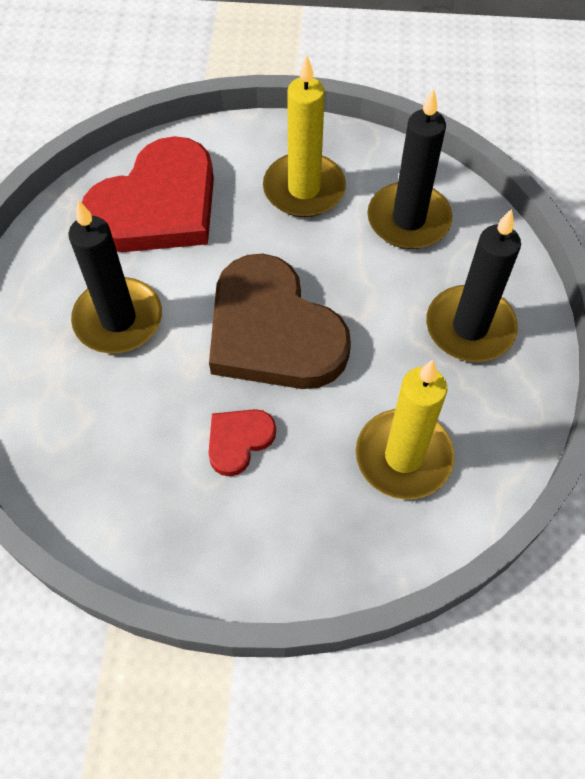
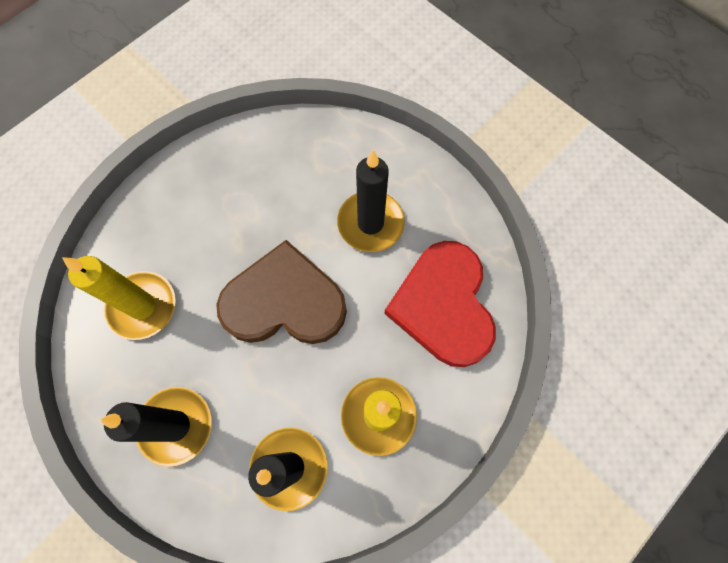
camera: 130 degrees right, 10 degrees up
(238, 441) = (235, 230): red heart -> none

